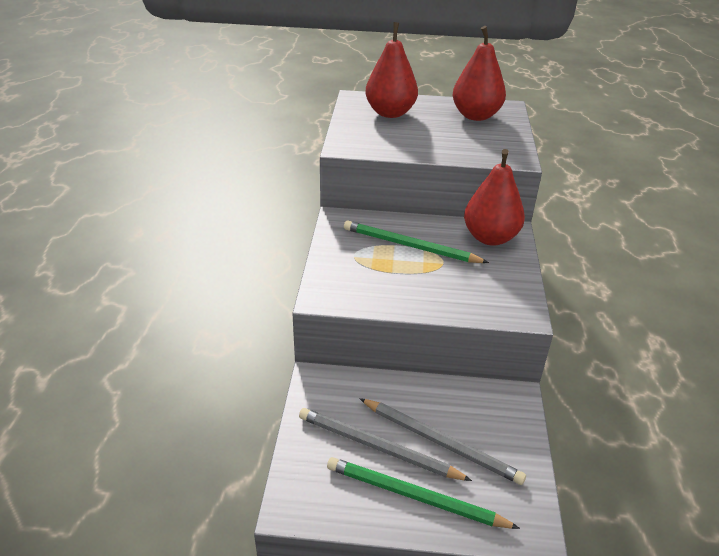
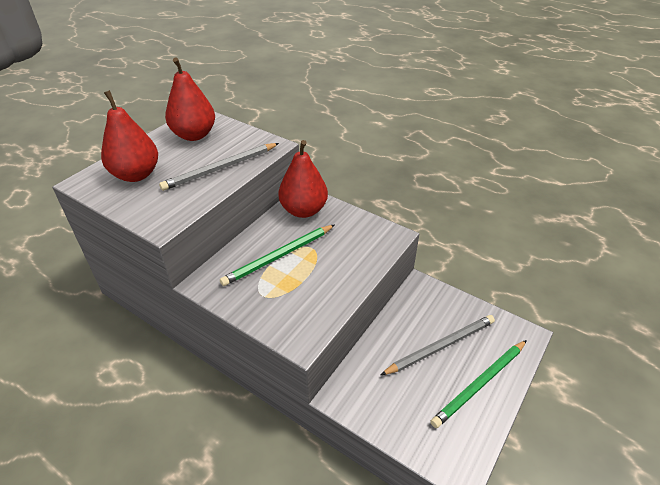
camera: 60 degrees left, 5 degrees up
(377, 447) = (428, 386): grey pencil -> grey pencil (220, 168)

